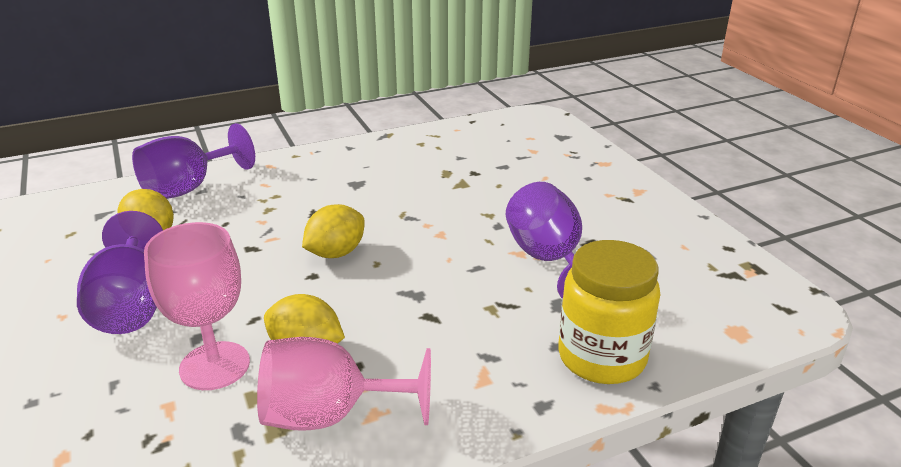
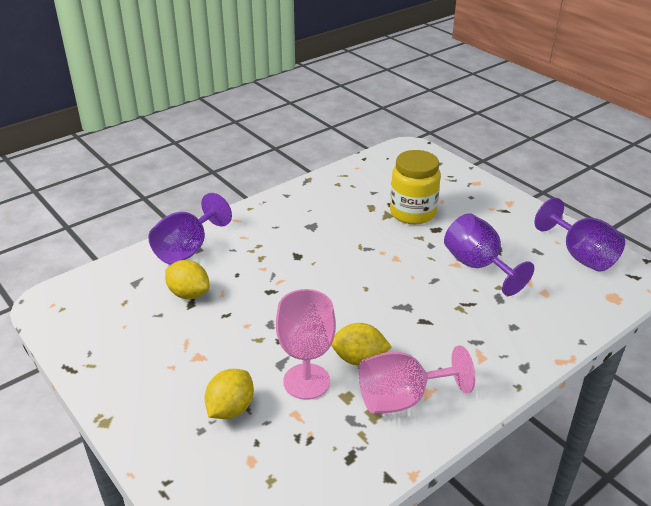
camera: 15 degrees left, 5 degrees up
(131, 305) = (216, 350): purple goblet -> purple goblet (580, 255)
(336, 253) = (333, 285): yellow lemon -> yellow lemon (230, 409)
(601, 357) = (543, 329): yellow jar -> yellow jar (412, 213)

